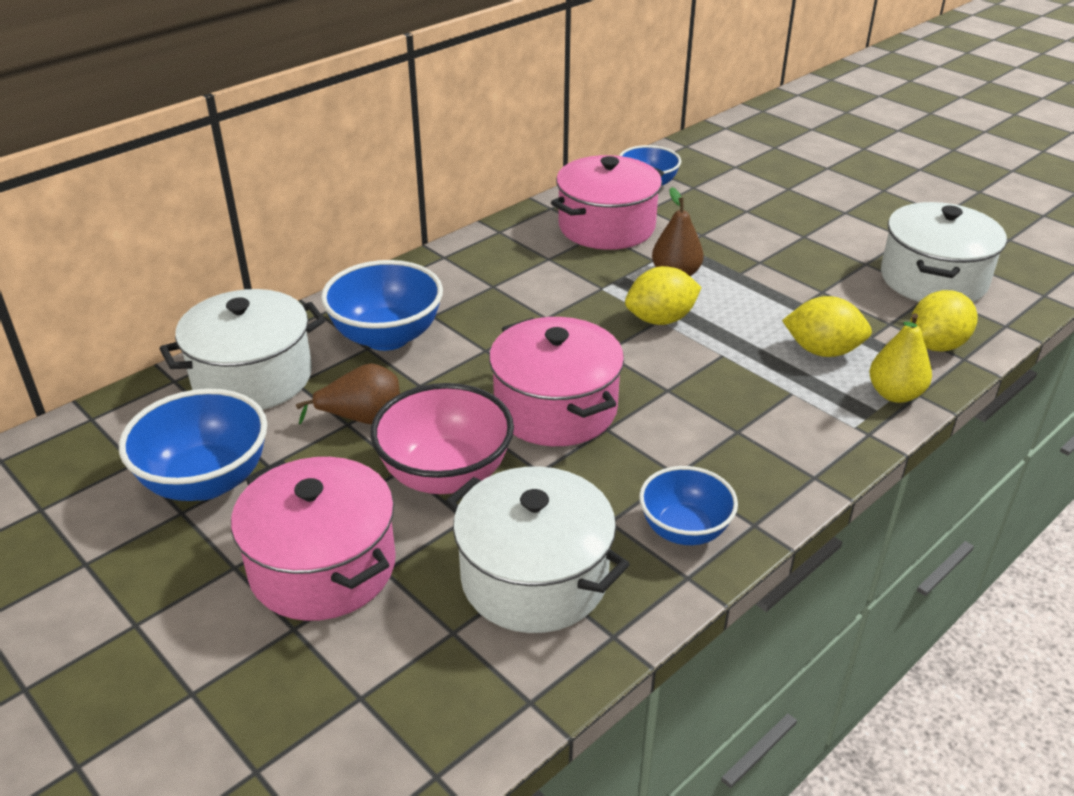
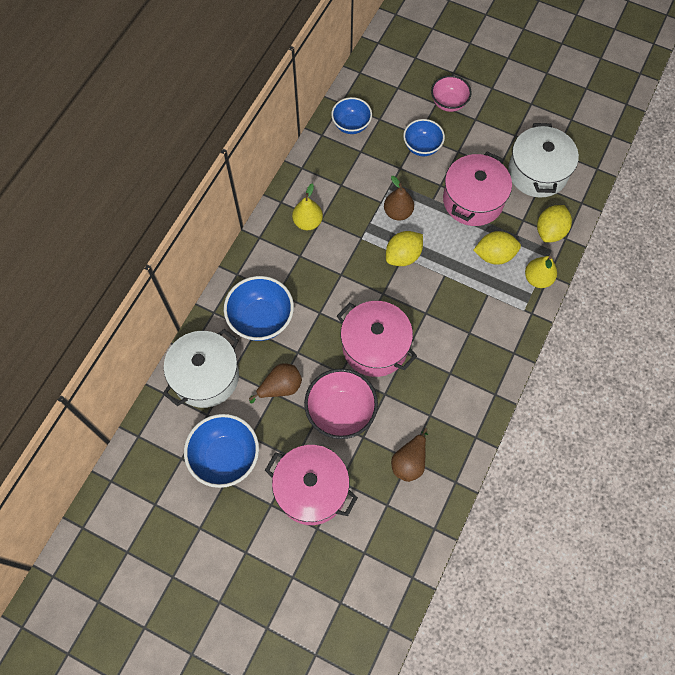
camera: 20 degrees left, 30 degrees up
(527, 257) = (308, 222): none -> yellow pear
(534, 578) = (409, 462): white pot -> brown pear
(606, 227) = (342, 177): pink pot -> pink pot (473, 200)
(684, 530) = (465, 409): blue bowl -> blue bowl (422, 147)
(808, 191) = (448, 103): none -> pink bowl

